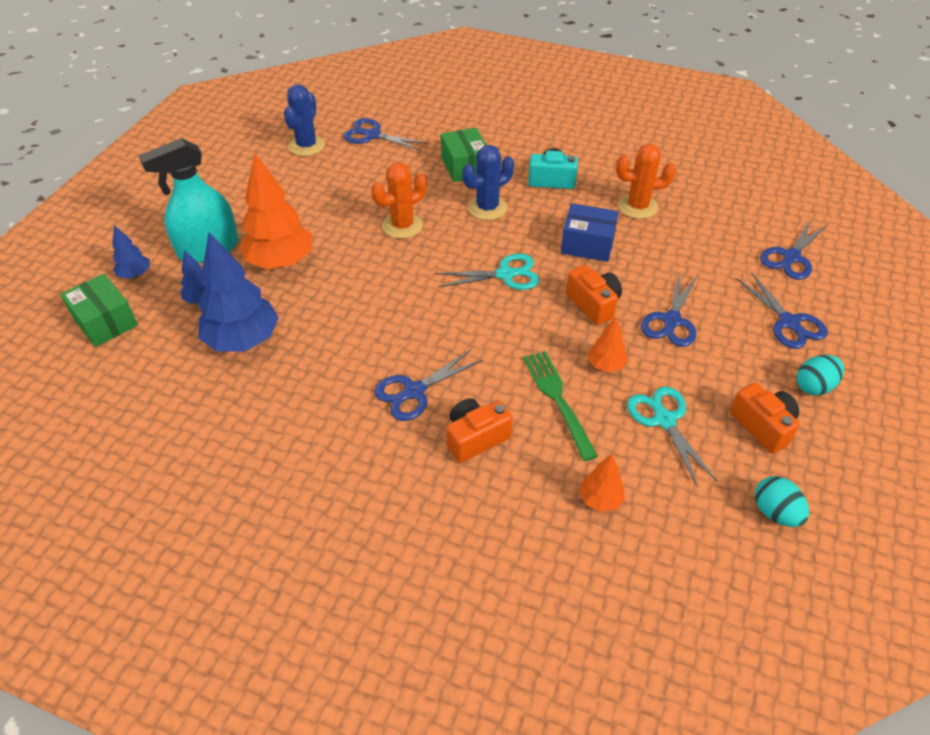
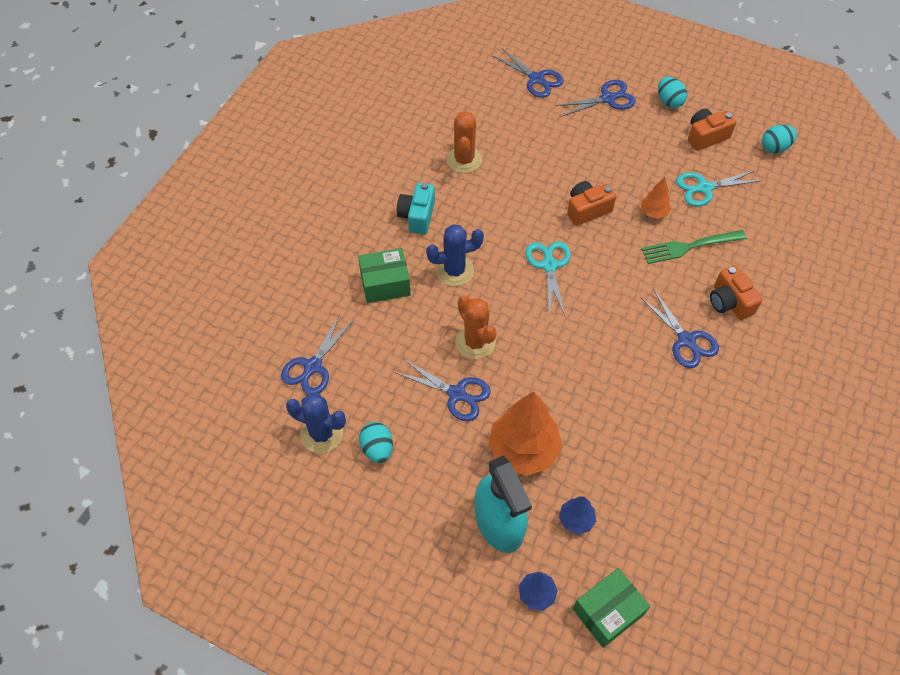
camera: 85 degrees left, 10 degrees up
(243, 340) = (631, 476): blue tree -> none
(290, 175) = (377, 449): none -> turquoise egg
(487, 208) = (454, 270): blue cactus -> blue cactus turned 75 degrees counterclockwise
(587, 244) = (513, 203): blue box -> none
(600, 499) = (775, 235): orange tree -> none
(671, 320) = (606, 164): blue scissors -> blue scissors (456, 394)

